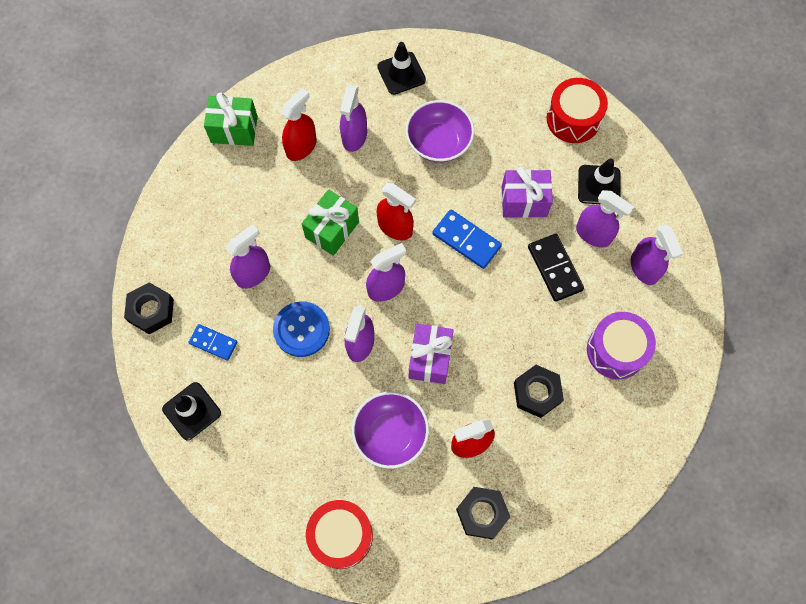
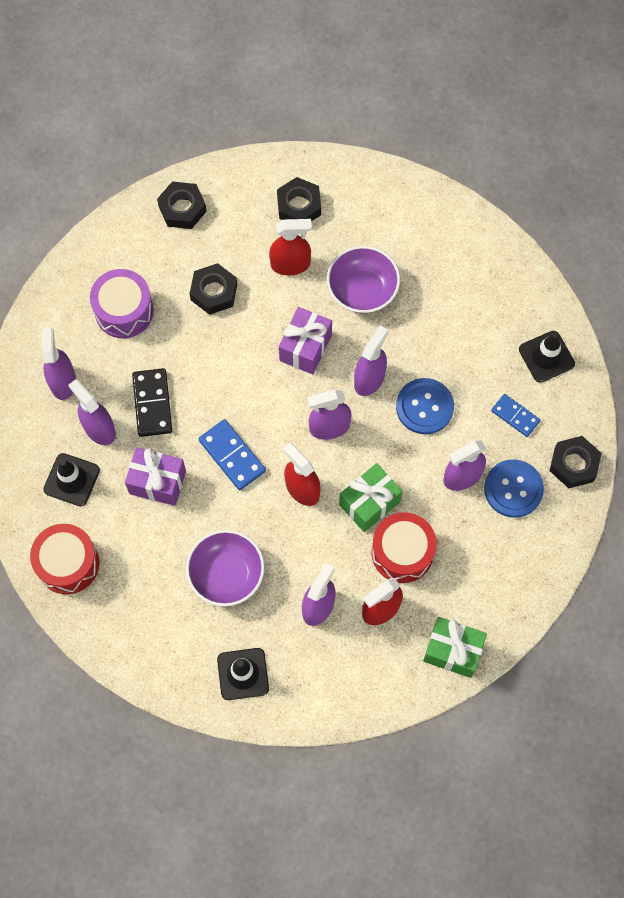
camera: 165 degrees left, 0 degrees up
(204, 274) = (513, 489): none -> blue button
(341, 536) = (428, 219): red drum -> red drum (402, 552)
(601, 477) = (182, 209): none -> black nut

